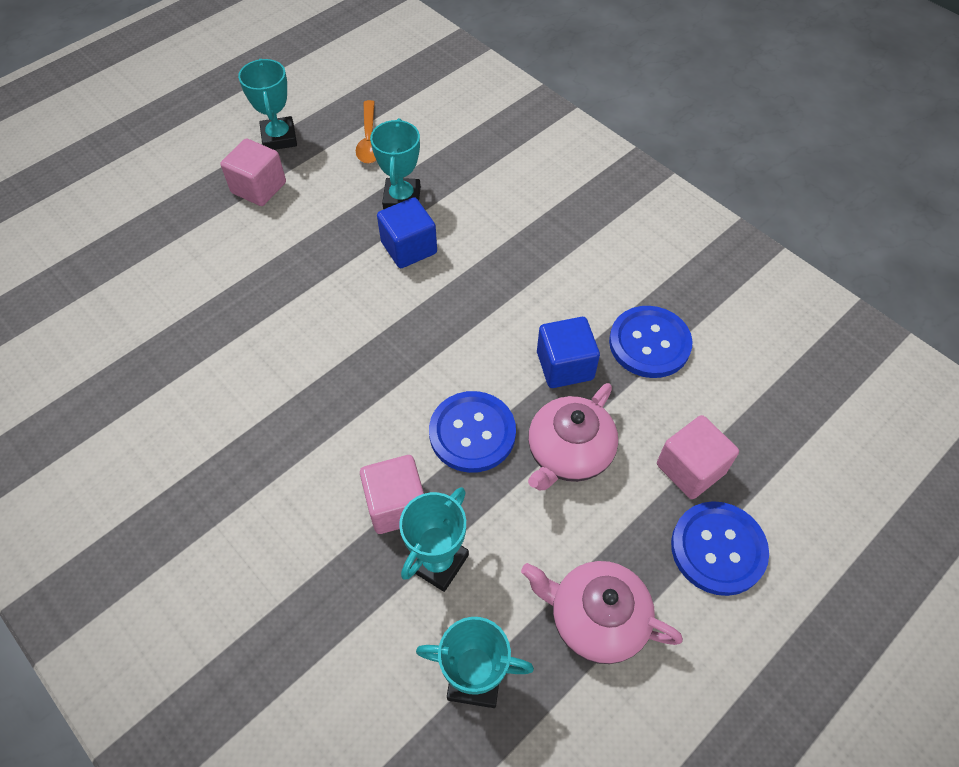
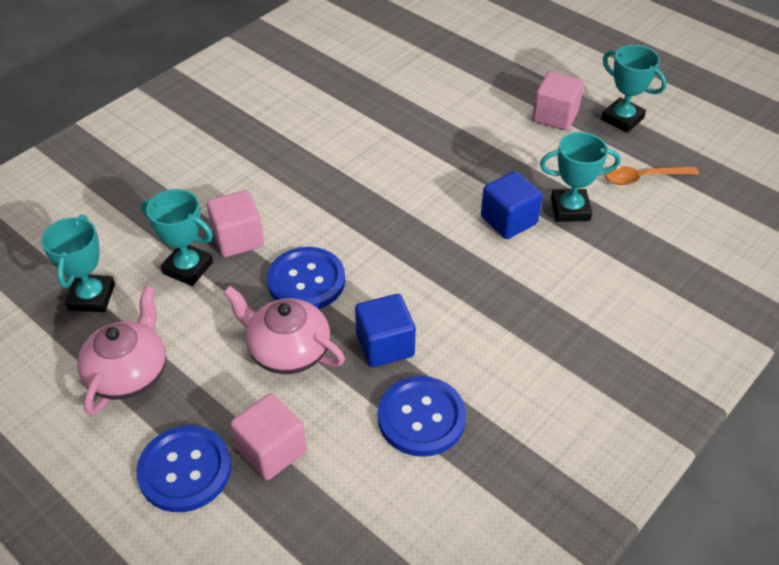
camera: 85 degrees right, 10 degrees down
(279, 138) = (622, 119): turquoise trophy -> turquoise trophy turned 60 degrees clockwise

